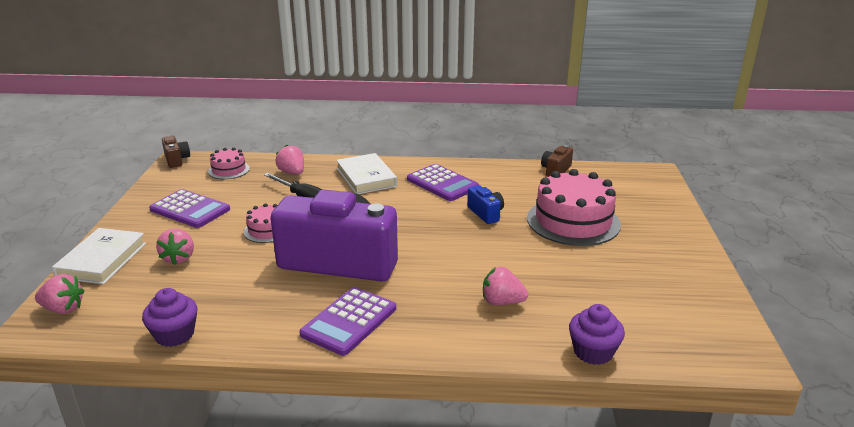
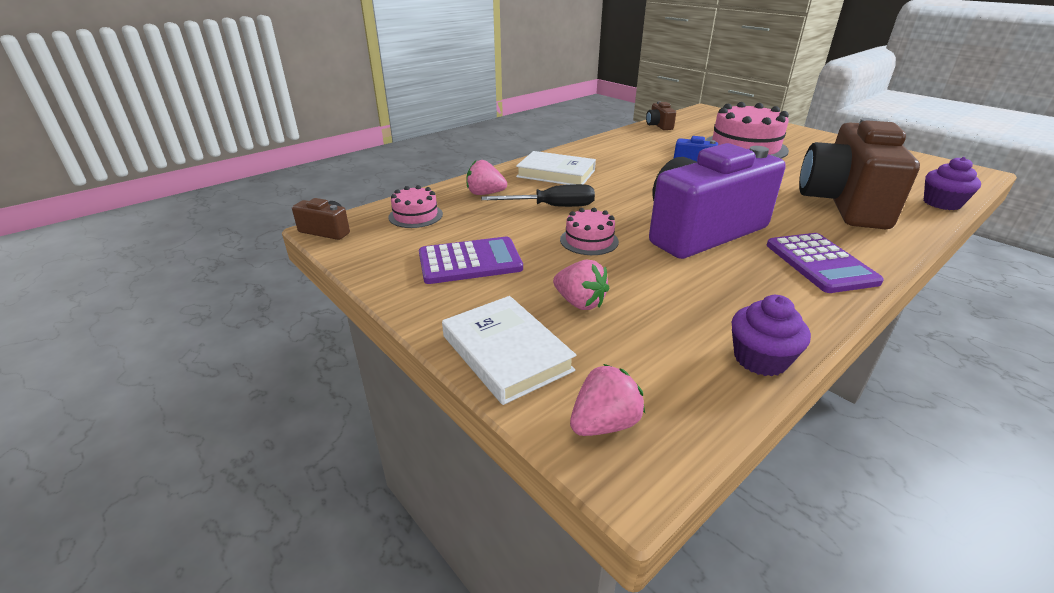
camera: 45 degrees left, 5 degrees up
(442, 183) = (618, 157): purple calculator -> none
(502, 302) = (843, 203): pink strawberry -> brown camera

